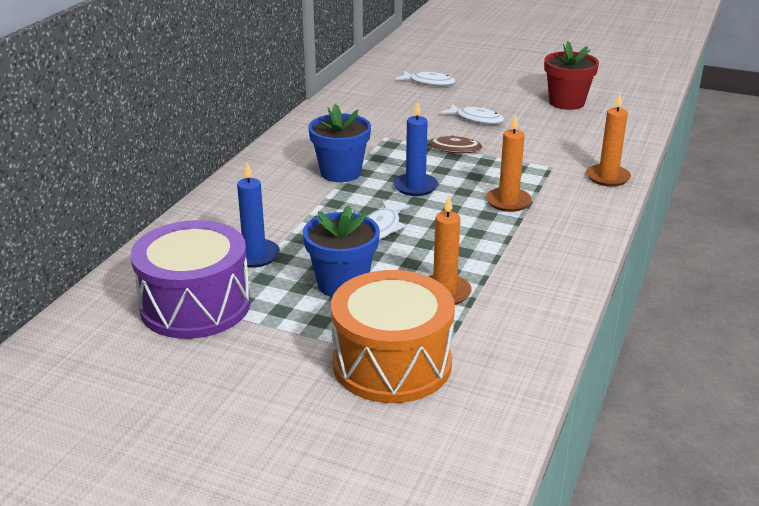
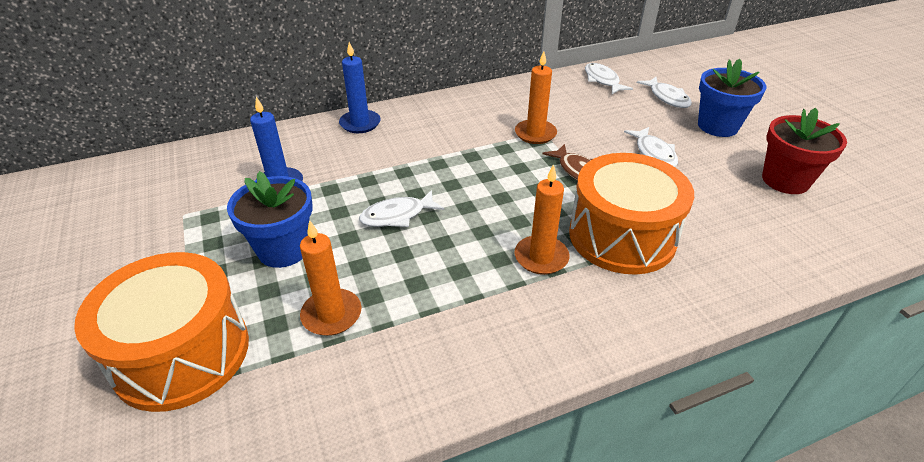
camera: 45 degrees right, 10 degrees up
(195, 305) = (182, 202): purple drum -> none
(340, 173) = (453, 147): blue flower pot -> blue flower pot (717, 126)
(367, 88) = (602, 80): none -> white fish
(415, 187) = (487, 192): blue candle -> blue candle (360, 123)
(531, 170) = (622, 236): none -> orange drum
(608, 177) = (693, 294): orange candle -> orange candle (535, 134)

